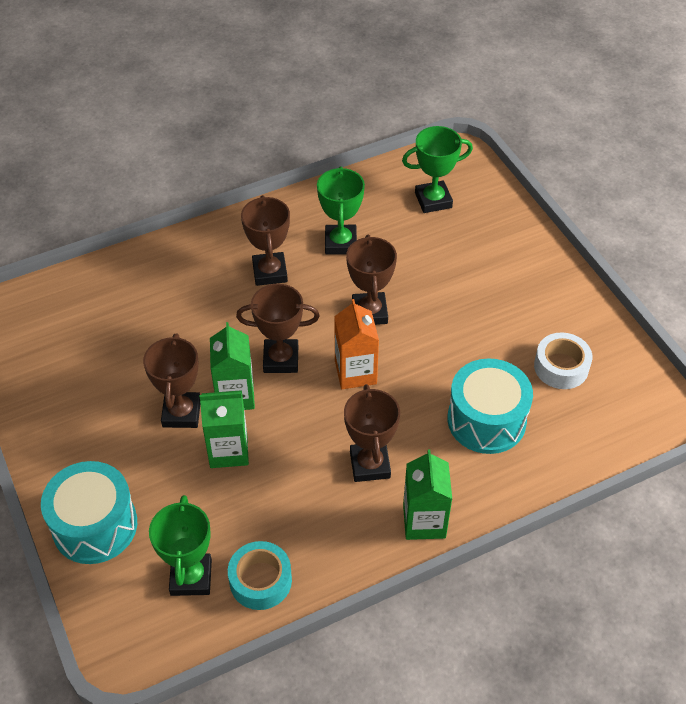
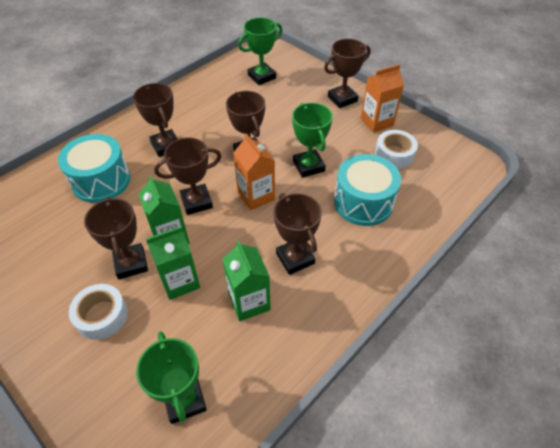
camera: 20 degrees left, 0 degrees up
(95, 525) = (82, 382): turquoise drum -> turquoise drum (101, 181)
(133, 462) = (102, 316): none -> white tape
(260, 580) = (246, 381): turquoise tape -> none
(340, 243) = (210, 115): green trophy -> green trophy (308, 166)
(424, 521) = (354, 288): green carton -> green carton (249, 302)
(530, 265) = (342, 99): none -> brown trophy
(561, 313) = (376, 122): none -> orange carton

